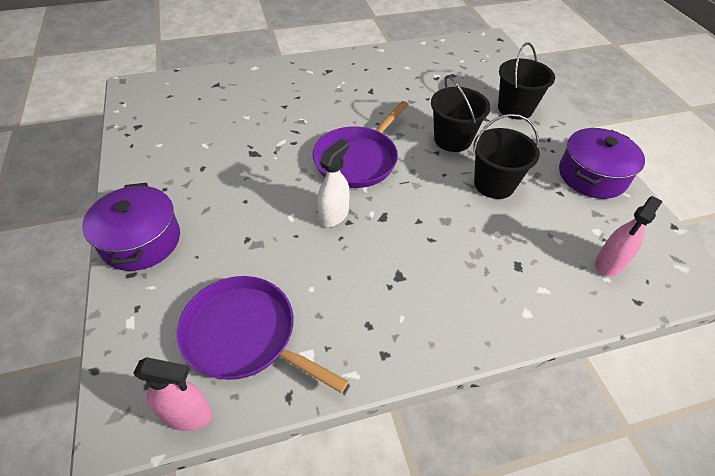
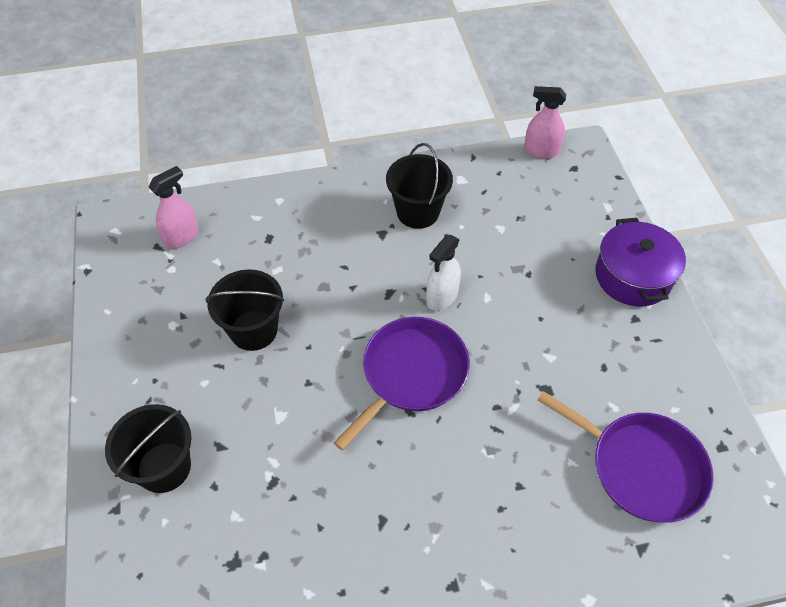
camera: 175 degrees left, 5 degrees up
(245, 335) = (512, 194): purple pan -> purple pan (641, 467)
(452, 139) = (280, 404): black bucket -> black bucket (417, 212)
(592, 176) = (130, 338): purple pot -> none

